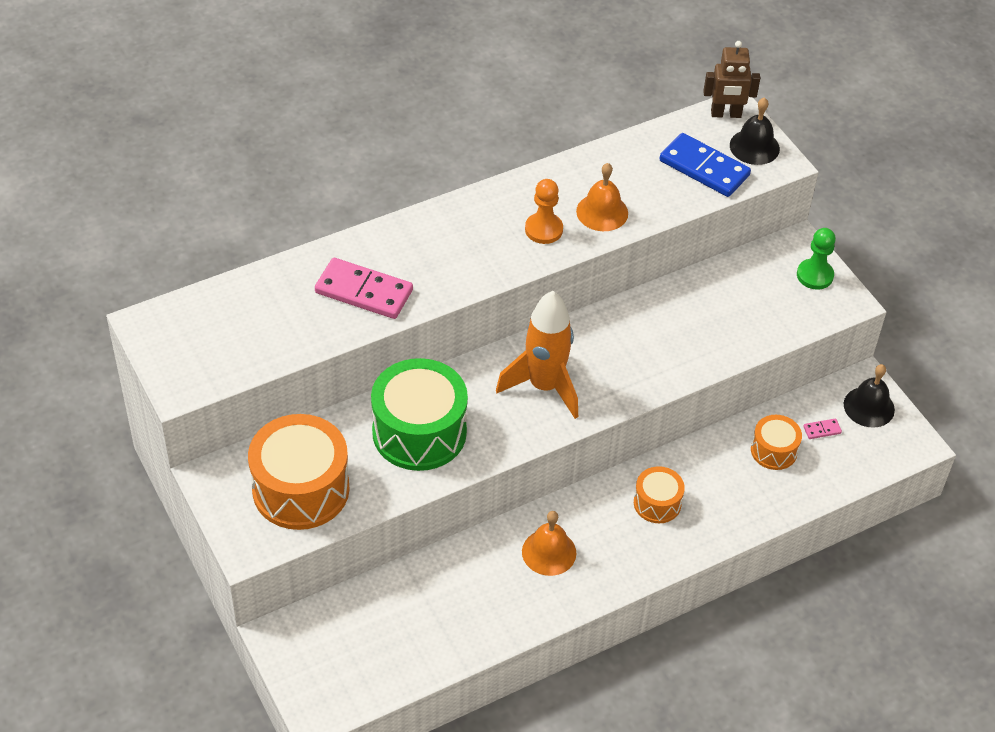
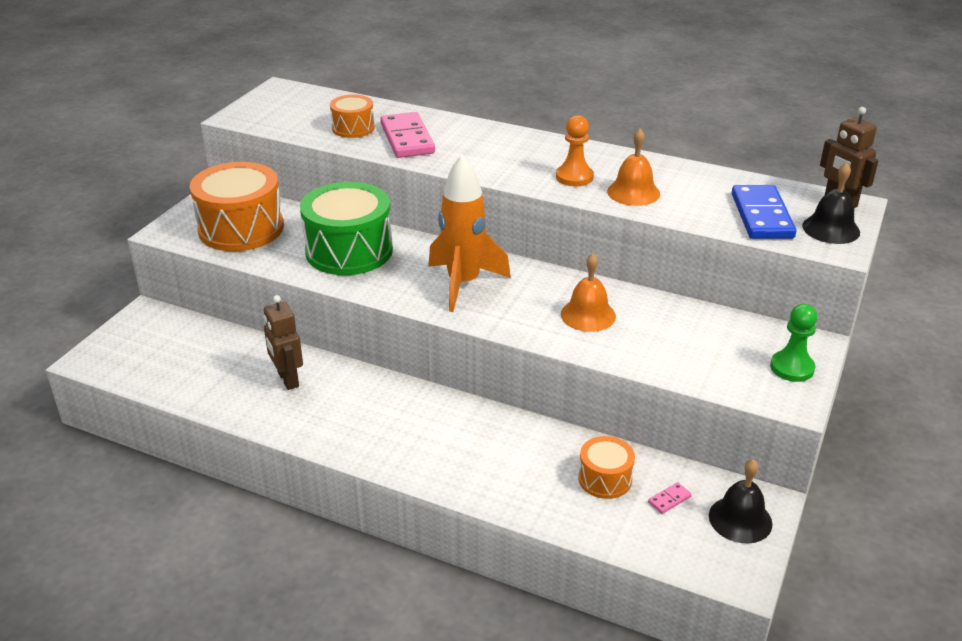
camera: 55 degrees right, 15 degrees down
(485, 577) = (287, 379): none -> brown robot
(549, 552) = (345, 400): orange bell -> orange bell (588, 315)
(657, 503) = (461, 435): orange drum -> orange drum (353, 128)
(822, 430) = (669, 499): pink domino -> pink domino turned 75 degrees counterclockwise

